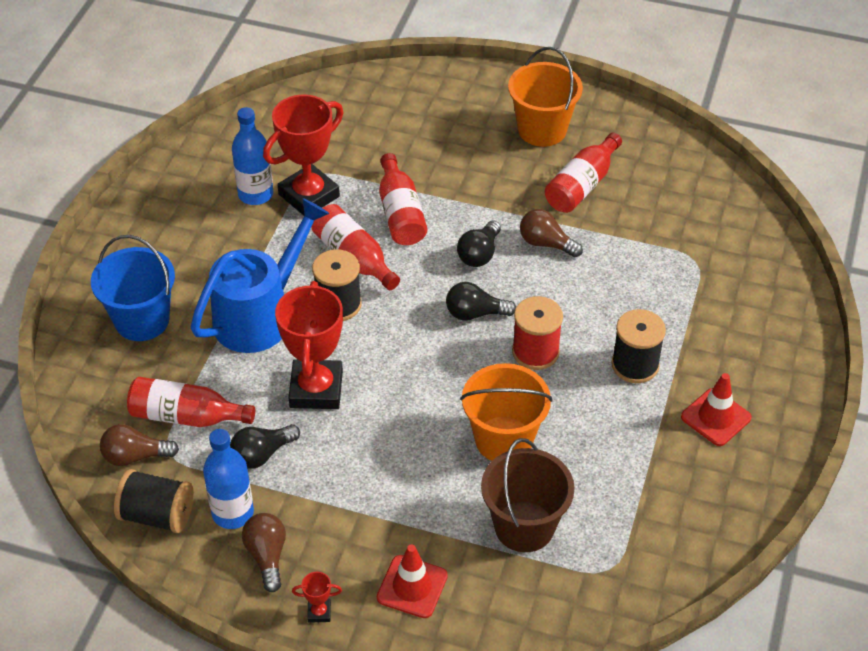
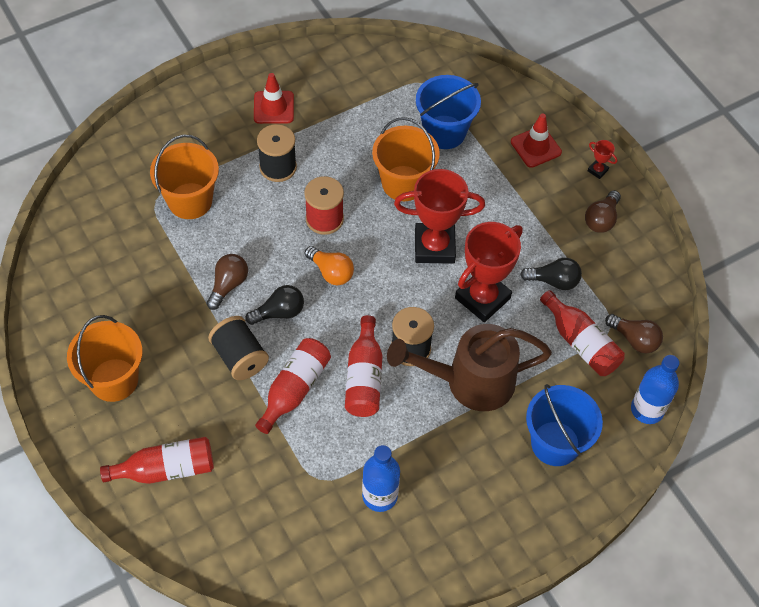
camera: 140 degrees left, 10 degrees up
(157, 515) = (648, 290): black spool -> black spool (240, 357)
(233, 513) = (601, 258): blue bottle -> blue bottle (647, 409)
(261, 315) = (469, 382): blue watering can -> brown watering can
(309, 195) = (342, 461): red trophy -> red trophy (434, 246)
(475, 313) = (331, 272): black light bulb -> orange light bulb
(524, 526) = (444, 132): brown bucket -> blue bucket
(546, 243) = (228, 285): brown light bulb -> brown light bulb turned 135 degrees counterclockwise
(582, 185) = (149, 310): red bottle -> red bottle (166, 469)
(667, 280) = (190, 201): none -> orange bucket

